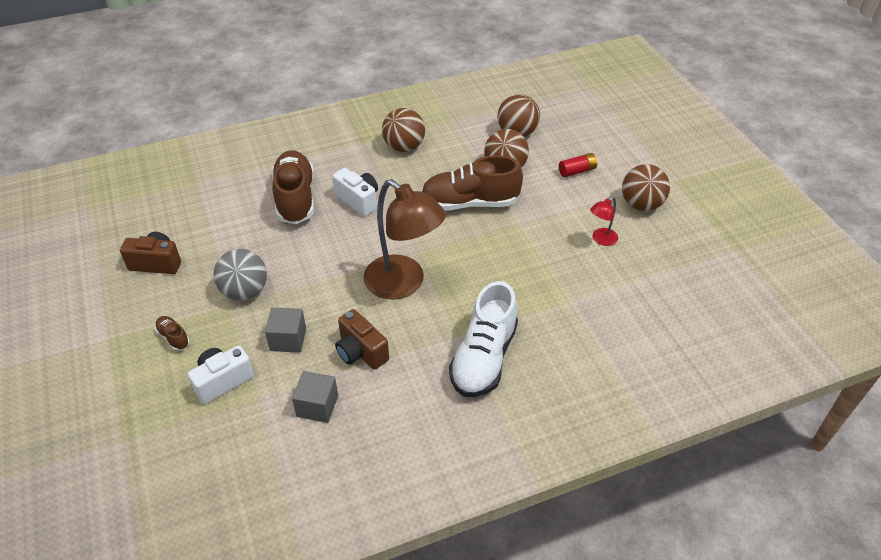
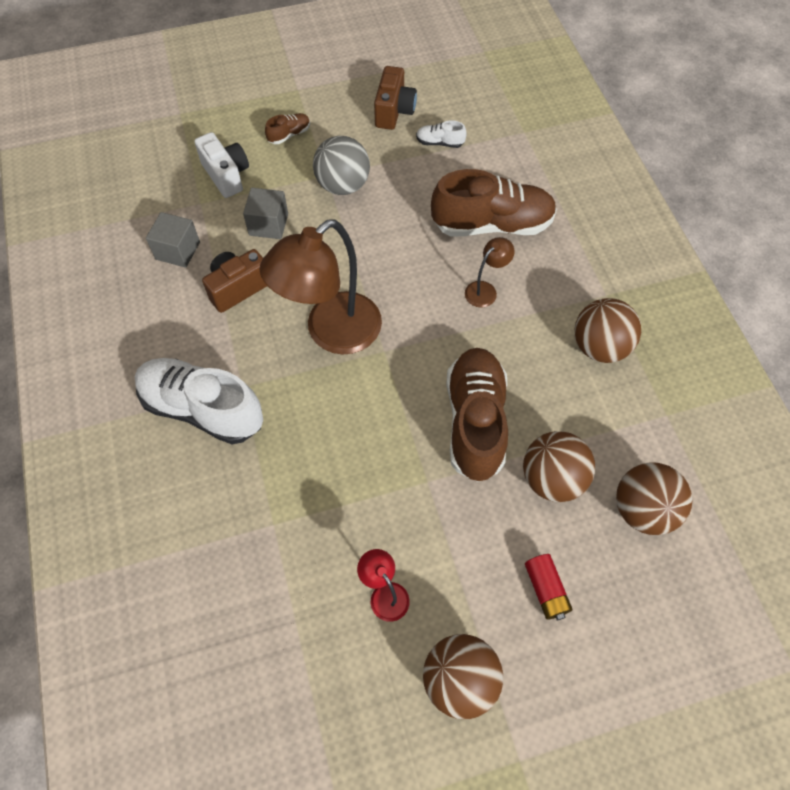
camera: 95 degrees right, 15 degrees up
(201, 231) = (440, 143): none -> white shoe
(358, 200) = (485, 290): white camera -> brown lamp

